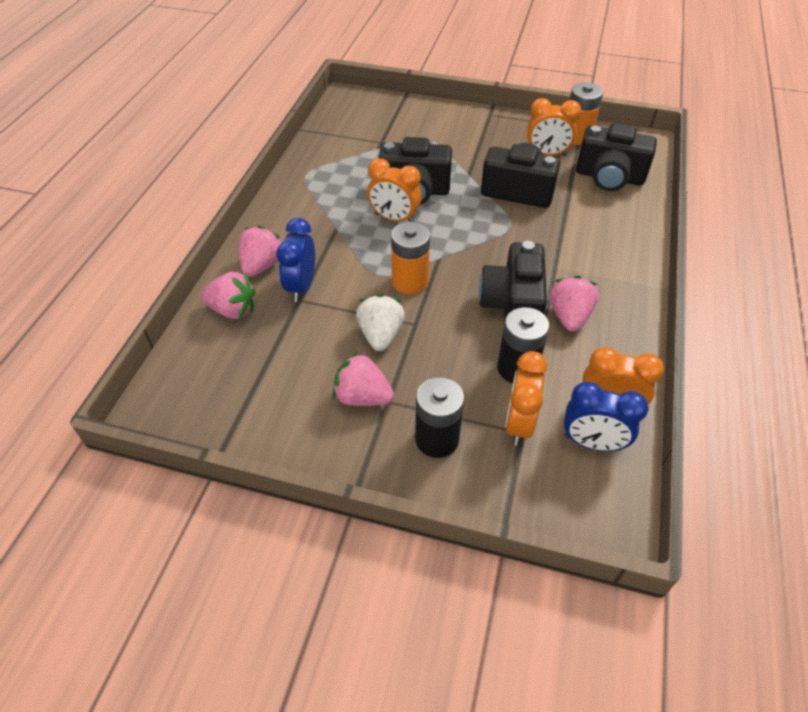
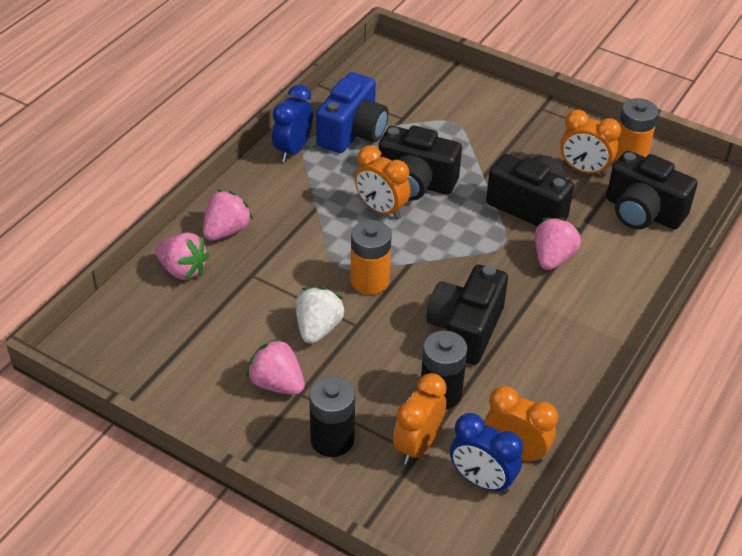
camera: 15 degrees right, 5 degrees down
(301, 286) = (258, 261): blue clock -> blue clock (293, 149)
(343, 161) = (352, 132): none -> blue camera
(569, 316) = (519, 354): pink strawberry -> pink strawberry (552, 258)

